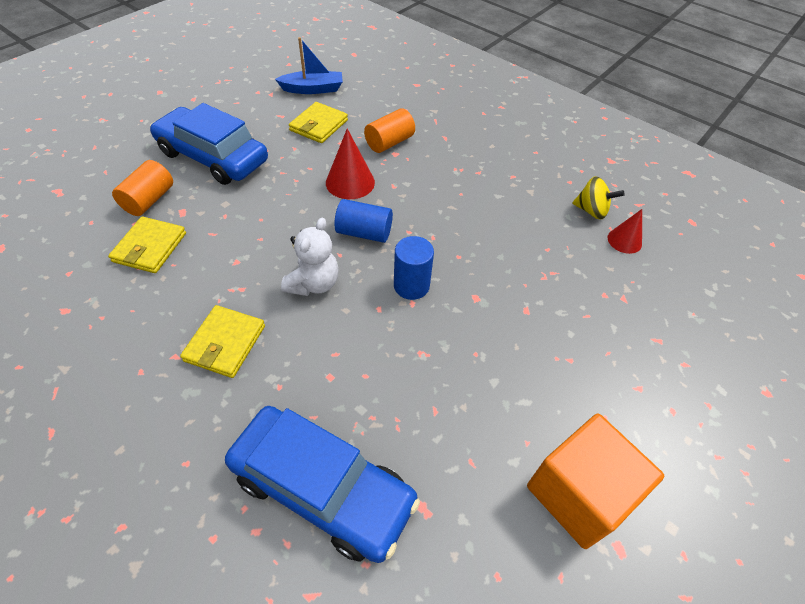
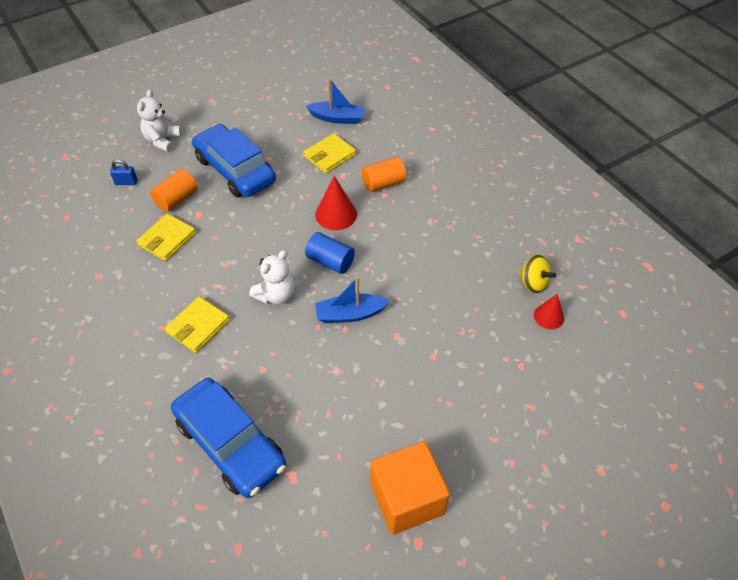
camera: 20 degrees right, 0 degrees up
(75, 193) = (126, 182): none -> blue padlock
(111, 140) = (162, 140): none -> white teddy bear
(411, 286) = (350, 314): blue cylinder -> blue boat

